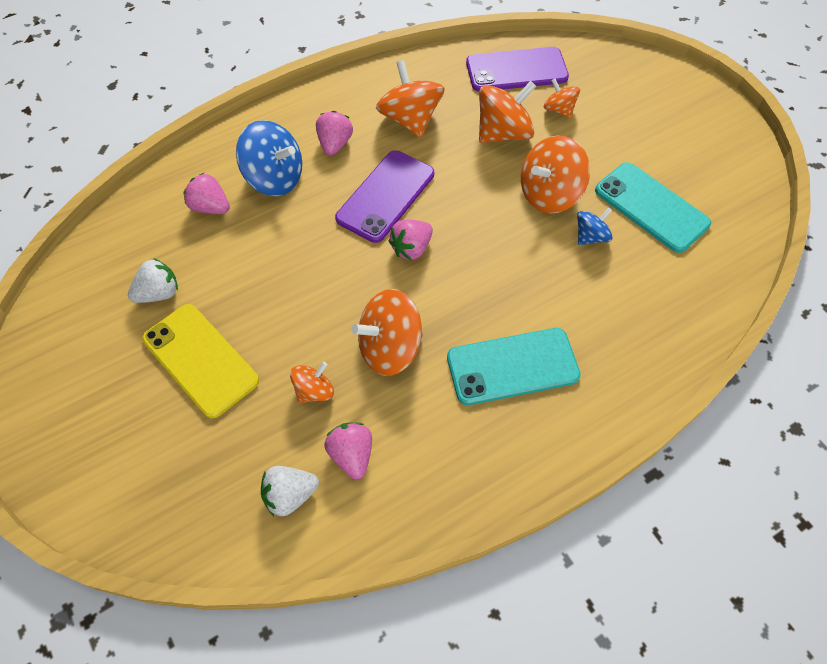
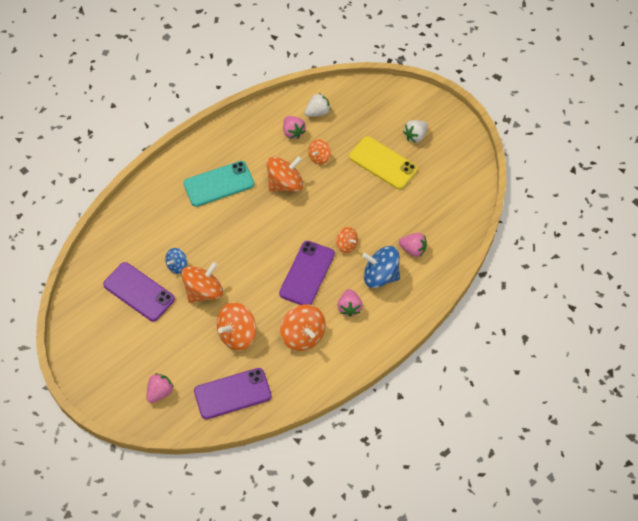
camera: 170 degrees right, 0 degrees up
(159, 293) = (420, 193): white strawberry -> white strawberry (415, 136)
(411, 248) = (284, 241): pink strawberry -> pink strawberry (160, 392)
(559, 110) = (199, 361): orange spinning top -> orange spinning top (347, 245)
(651, 207) = (139, 292): turquoise phone -> purple phone

